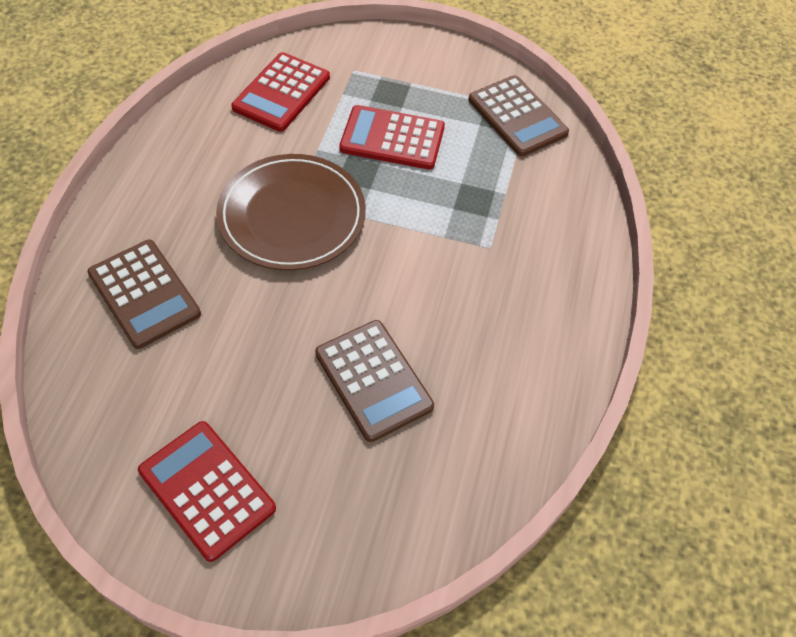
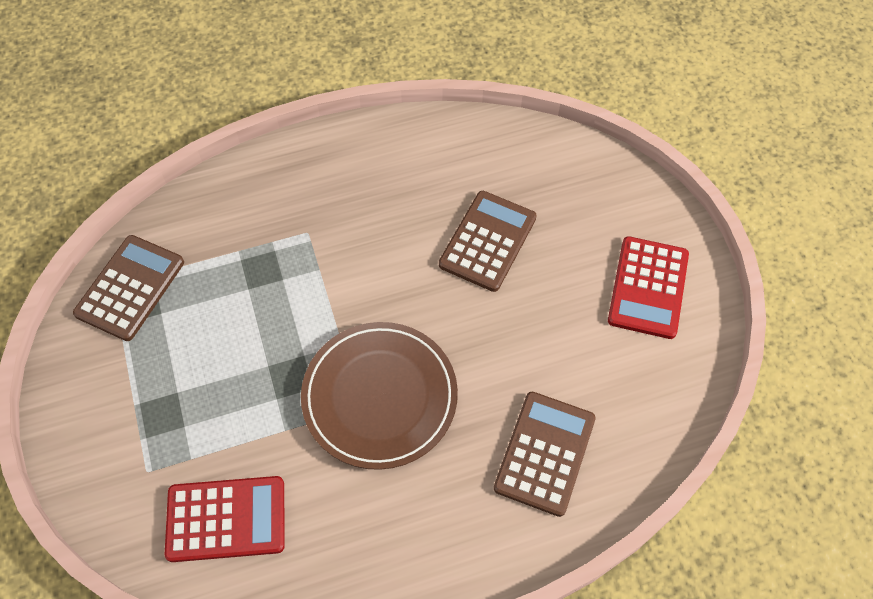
camera: 120 degrees left, 5 degrees up
(392, 138) = (227, 374): red calculator -> none

